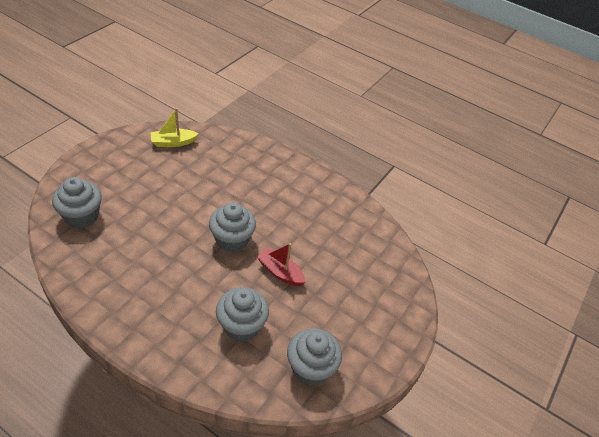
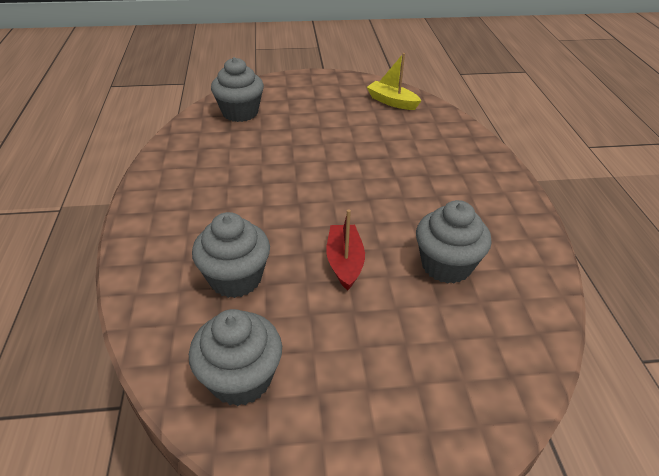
camera: 55 degrees right, 5 degrees down
(232, 240) = (336, 202): grey cupcake -> grey cupcake (446, 265)

